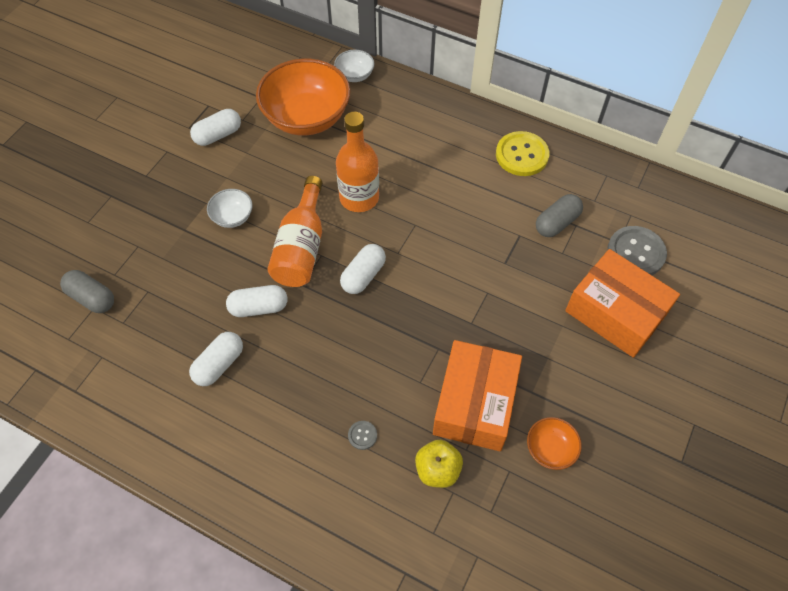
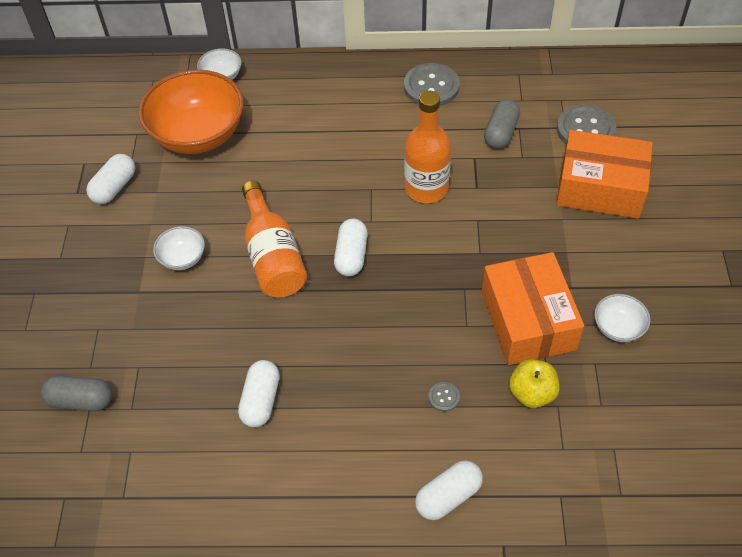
camera: 25 degrees left, 5 degrees down
(259, 307) = (266, 330): white capsule -> white capsule (448, 496)
(359, 198) = (300, 187): orange bottle -> orange bottle (426, 188)
(522, 155) = (431, 87): yellow button -> grey button
(550, 449) = (618, 328): orange bowl -> white bowl

